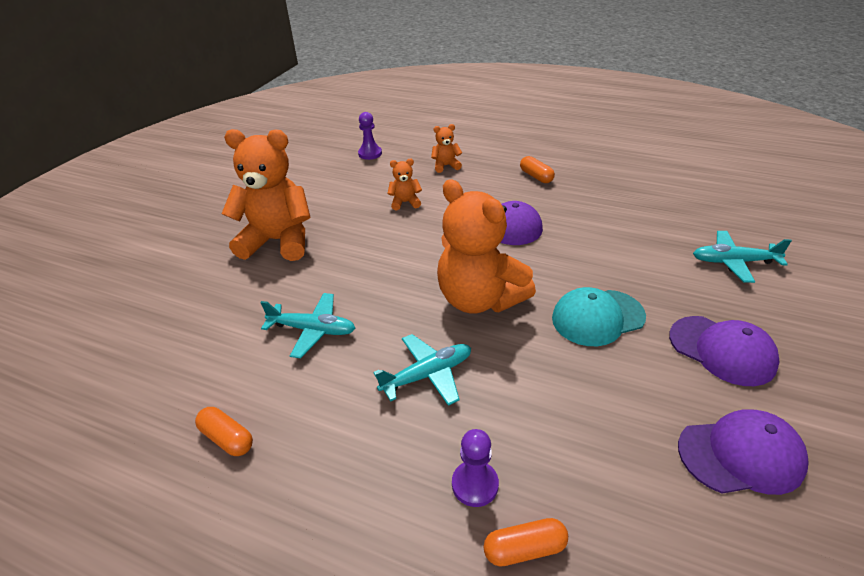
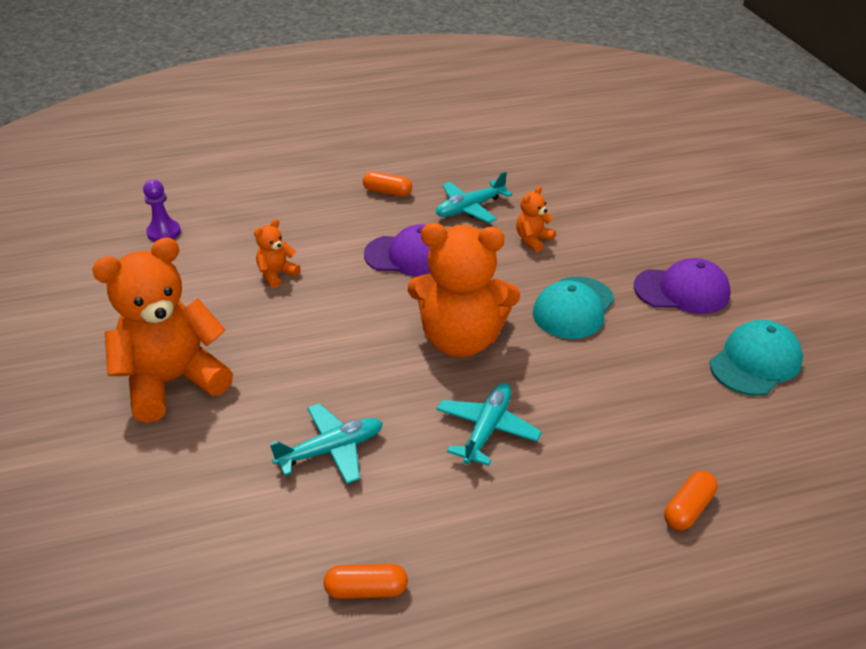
camera: 40 degrees left, 0 degrees up
(446, 166) = (276, 214): orange teddy bear -> orange teddy bear (533, 240)
(475, 484) = (613, 489): purple pawn -> none
(733, 262) = (628, 212): turquoise plane -> turquoise plane (469, 208)
(740, 455) = (755, 362): purple cap -> turquoise cap

